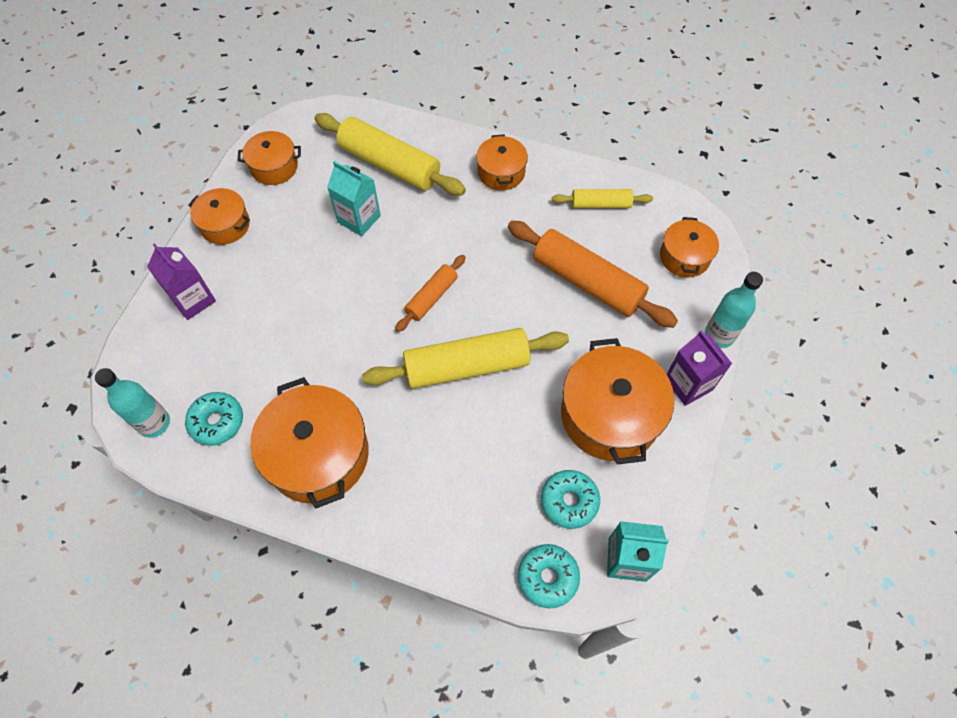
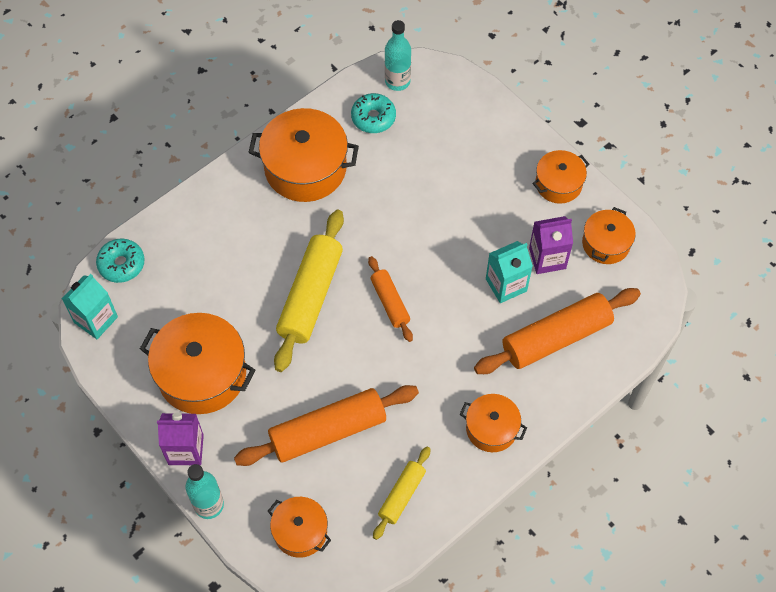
camera: 120 degrees right, 0 degrees up
(193, 300) = (493, 137): purple carton -> purple carton (547, 258)
(389, 164) = (556, 338): yellow rolling pin -> orange rolling pin
(569, 501) = (160, 307): turquoise donut -> none

